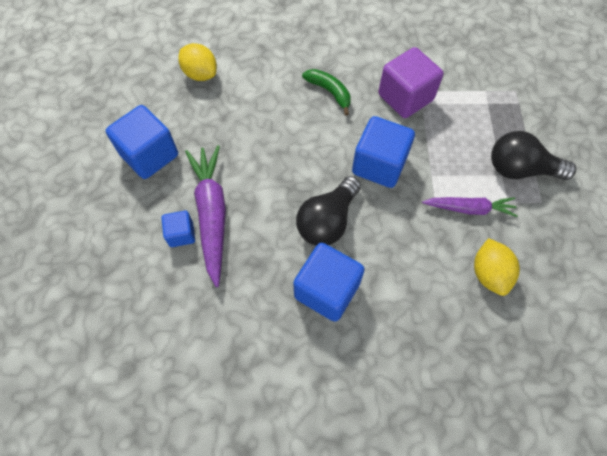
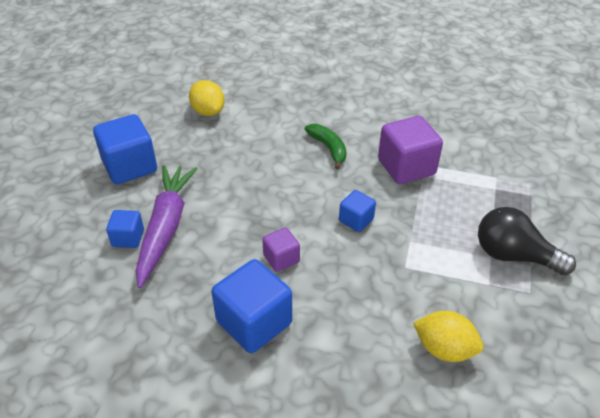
camera: 15 degrees right, 20 degrees down
(327, 221) = (281, 258): black light bulb -> purple cube
(379, 165) = (356, 220): blue cube -> blue cube, size x0.54
(469, 209) = (442, 280): purple carrot -> none
(489, 273) = (444, 349): yellow lemon -> yellow lemon turned 75 degrees counterclockwise

